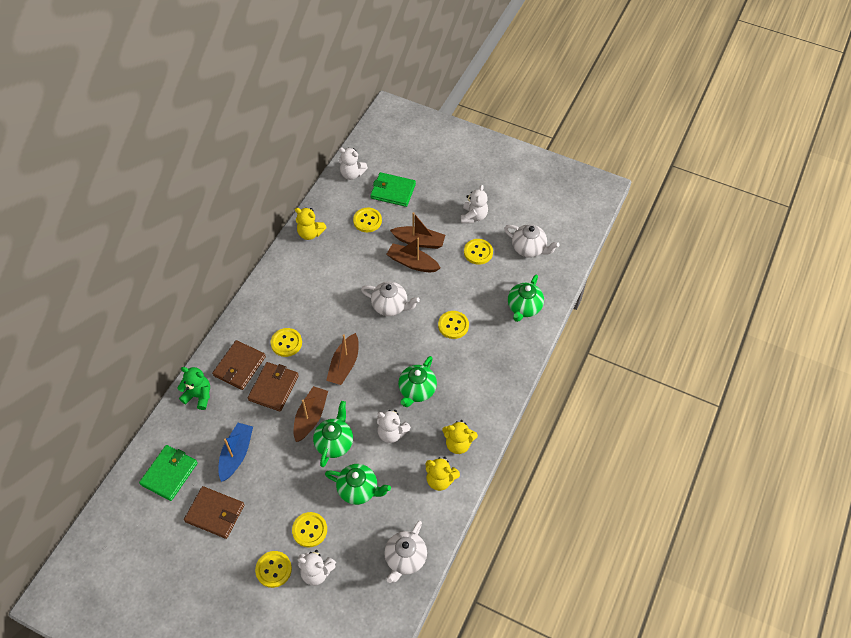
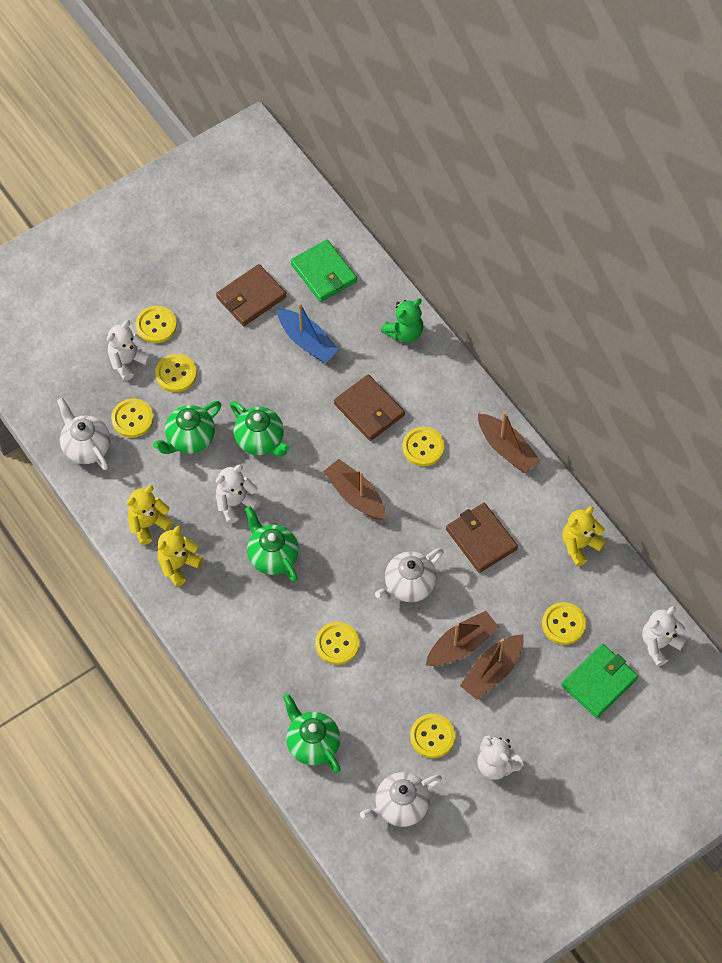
camera: 120 degrees right, 5 degrees up
(239, 366) = (419, 387): brown wallet -> brown wallet (481, 539)
(310, 417) = (308, 431): brown boat -> brown boat (507, 449)
(364, 539) = (132, 419): none -> yellow button

